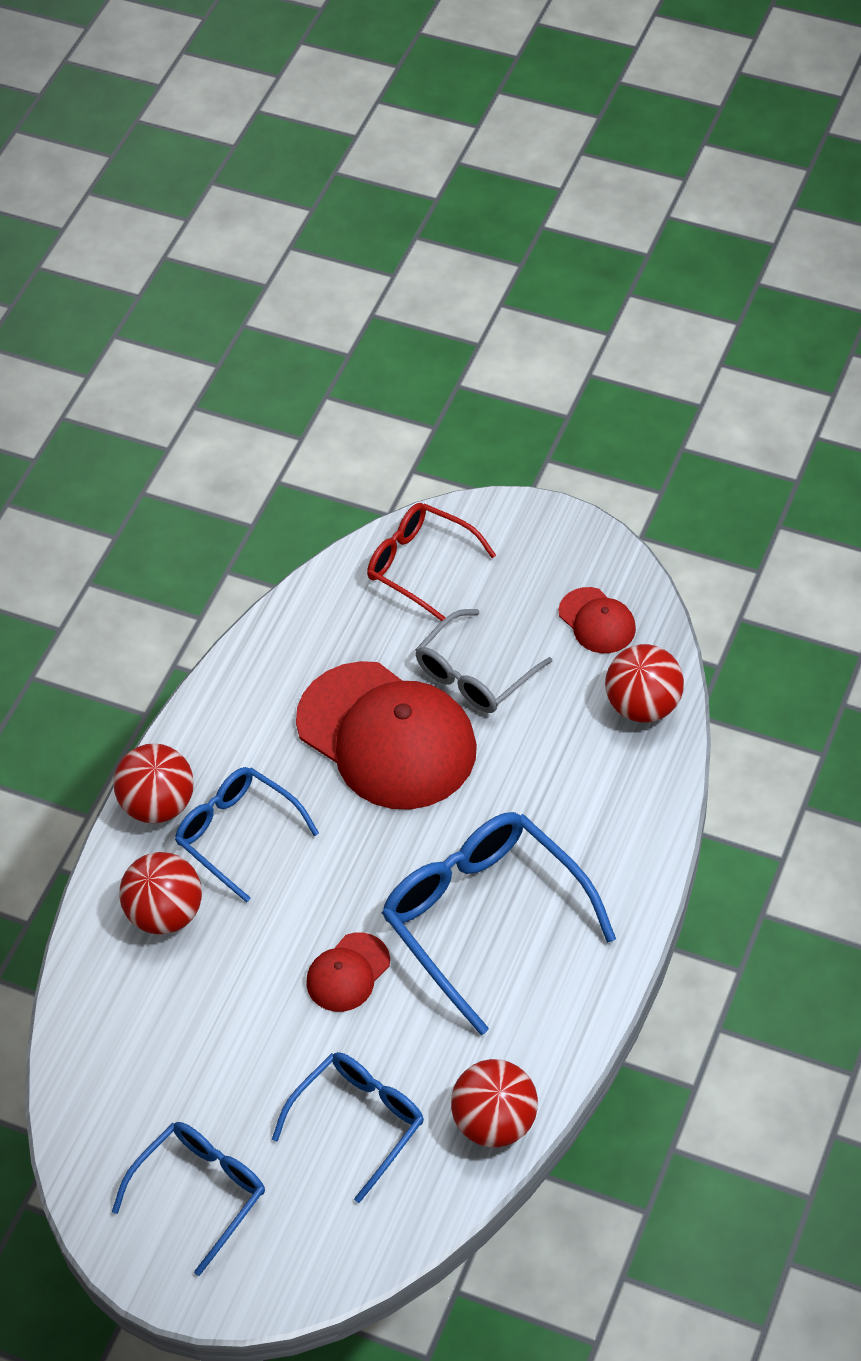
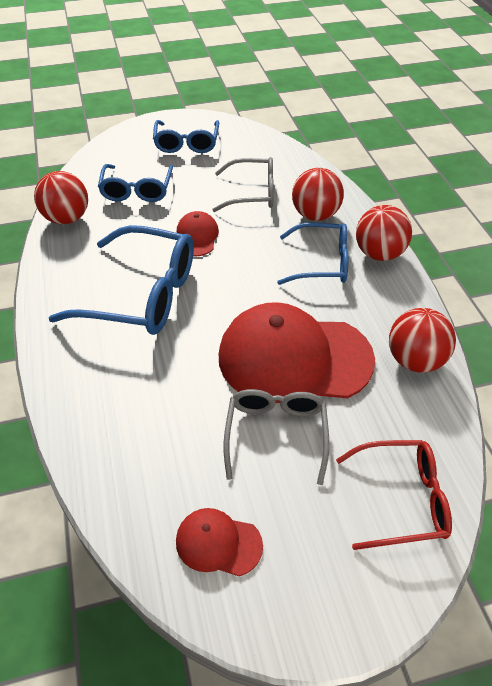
camera: 140 degrees right, 5 degrees down
(206, 1009) = (252, 193): none -> grey glasses
(643, 705) = (128, 488): red ball -> red ball (415, 360)

